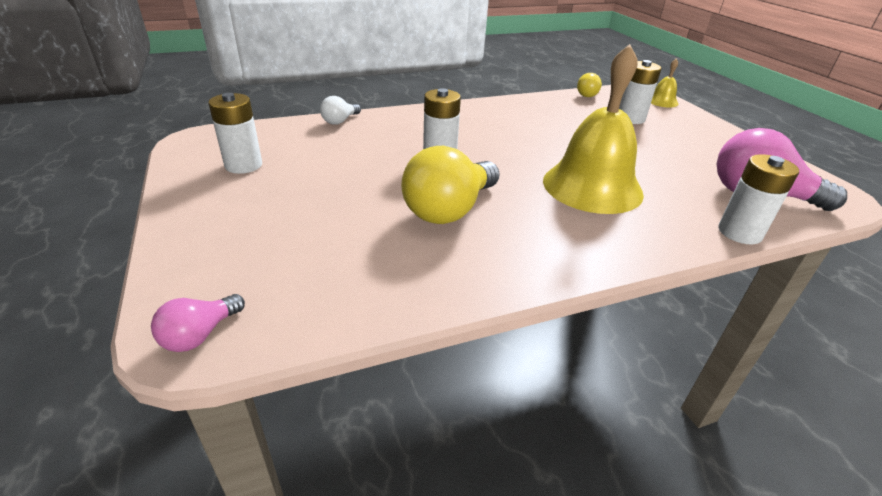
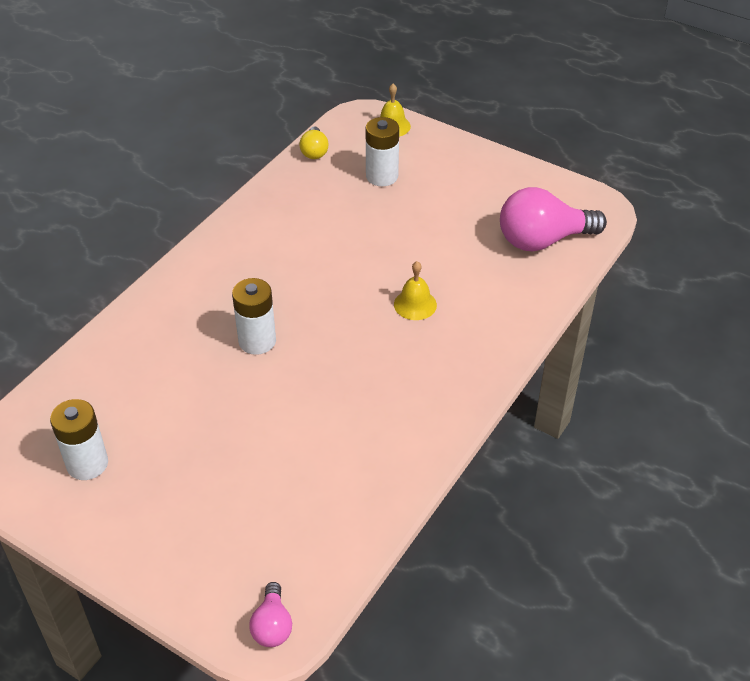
camera: 35 degrees left, 10 degrees up
(340, 121) = (104, 344): white light bulb -> none
(449, 210) = (327, 403): yellow light bulb -> none
(592, 186) = (415, 304): yellow bell -> yellow bell, size x0.44
(739, 232) = (549, 297): white battery -> none

